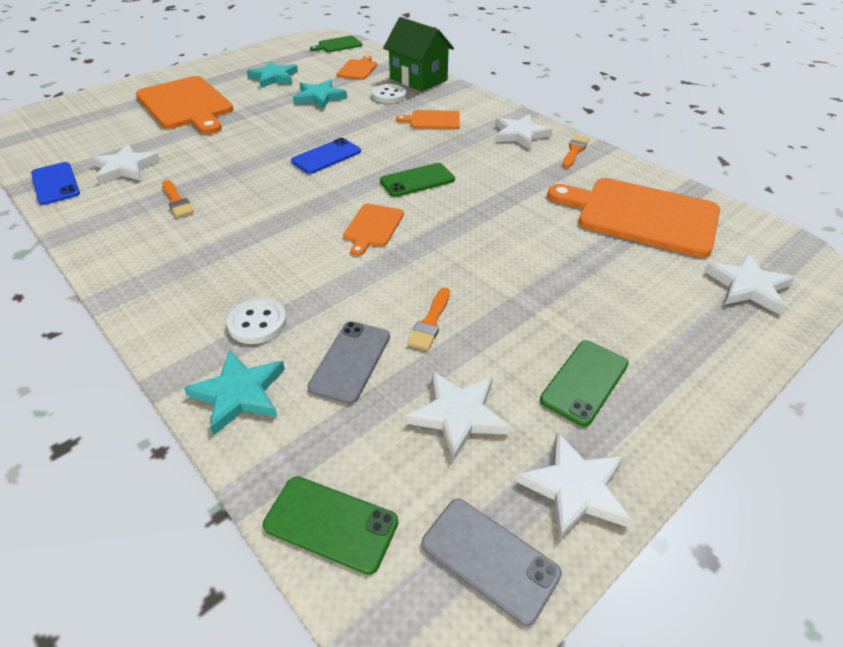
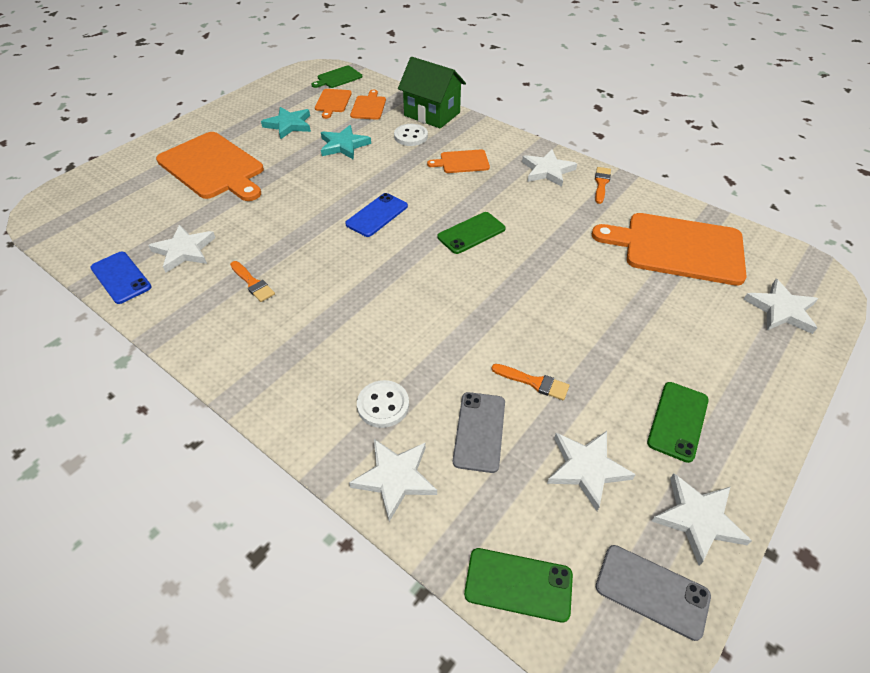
camera: 10 degrees left, 5 degrees up
(239, 393) = (395, 478): turquoise star -> white star
(373, 227) = (449, 289): orange cutting board -> orange cutting board (332, 102)
(430, 322) = (534, 382): orange brush -> orange brush turned 75 degrees counterclockwise

